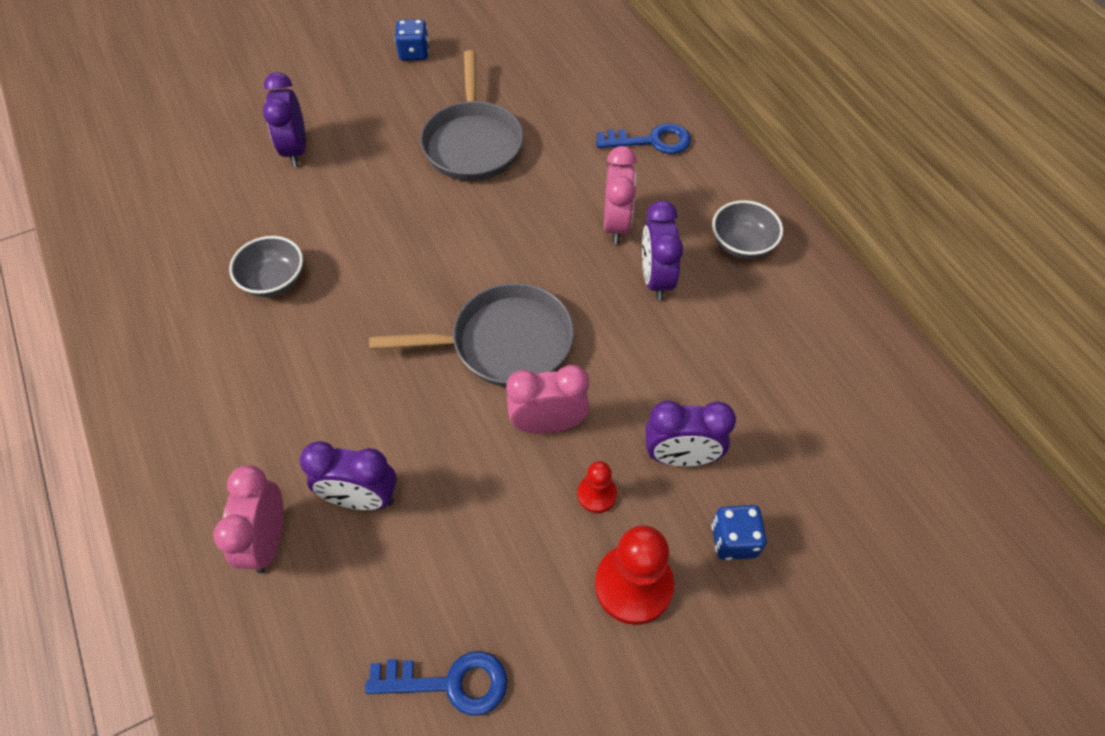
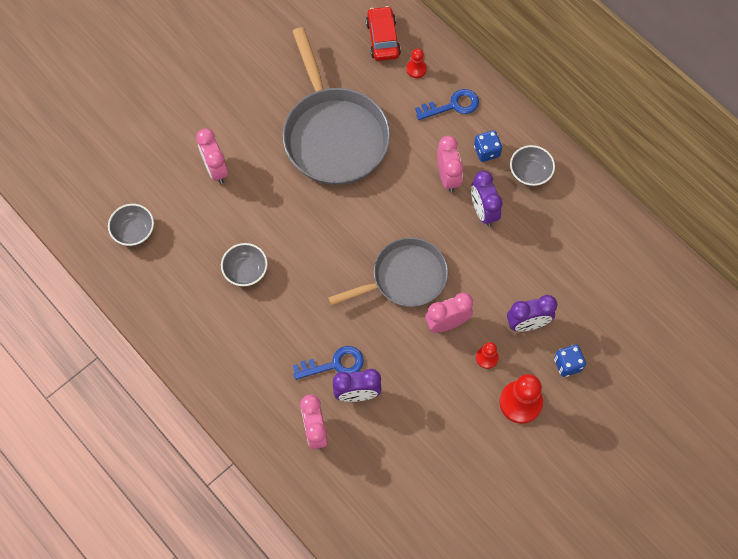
camera: 15 degrees left, 10 degrees up
(148, 199) = (134, 231): none -> grey bowl
(295, 150) = (216, 169): purple clock -> pink clock
(414, 53) = (264, 67): blue dice -> blue dice (486, 151)
(449, 682) = (441, 476): blue key -> blue key (334, 364)
(473, 142) = (334, 135): grey pan -> grey pan, size x1.51
(581, 52) = (383, 39): none -> red car
(614, 92) = (416, 69): none -> red pawn

